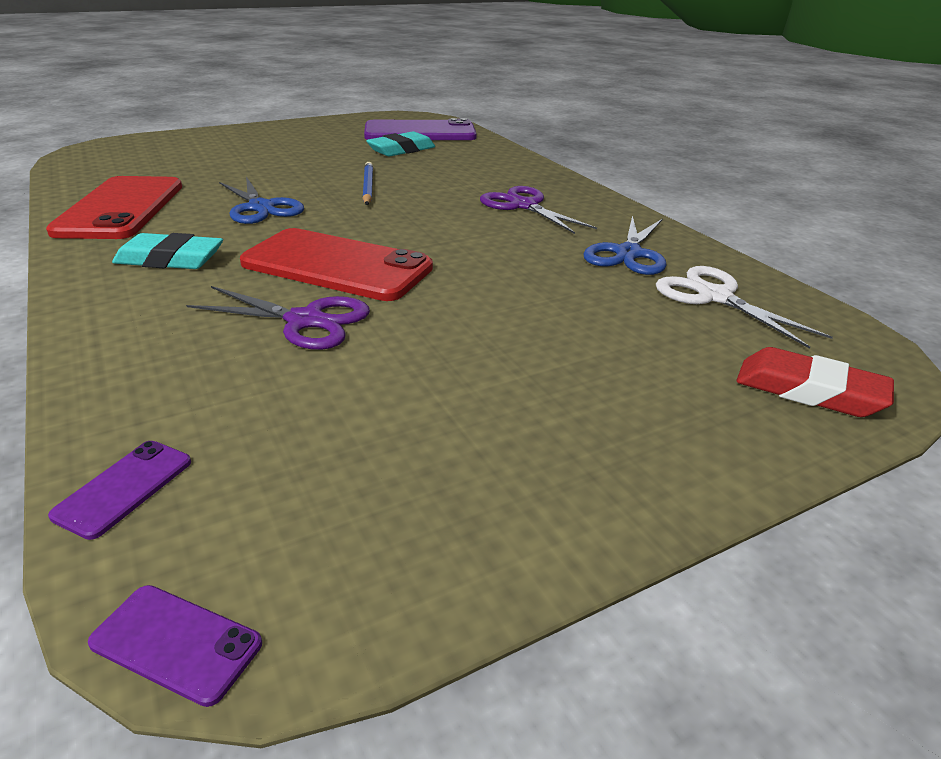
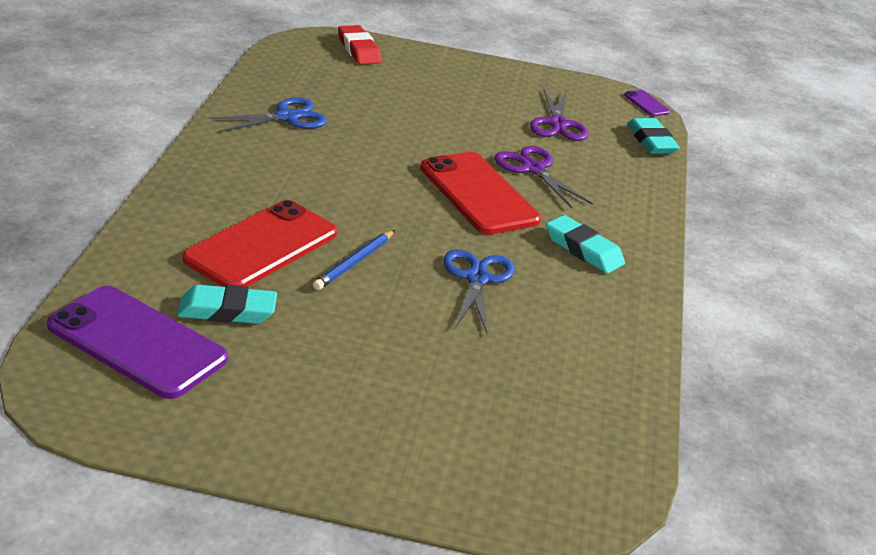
camera: 145 degrees left, 0 degrees up
(121, 208) = (597, 336): red phone -> red phone (262, 246)
(124, 488) = (651, 141): purple phone -> turquoise eraser
(523, 206) = (267, 179): purple scissors -> purple scissors (557, 124)
(714, 297) = (302, 82): white scissors -> none

